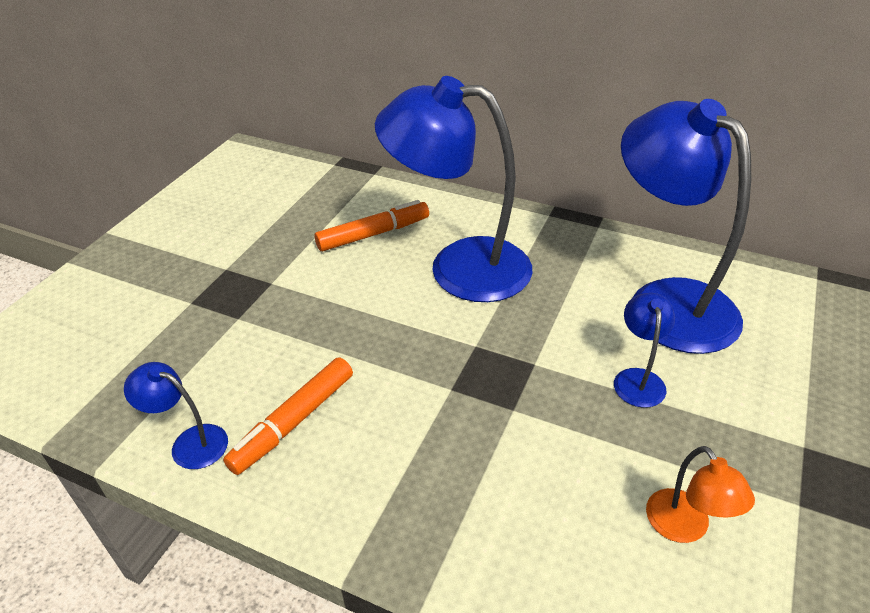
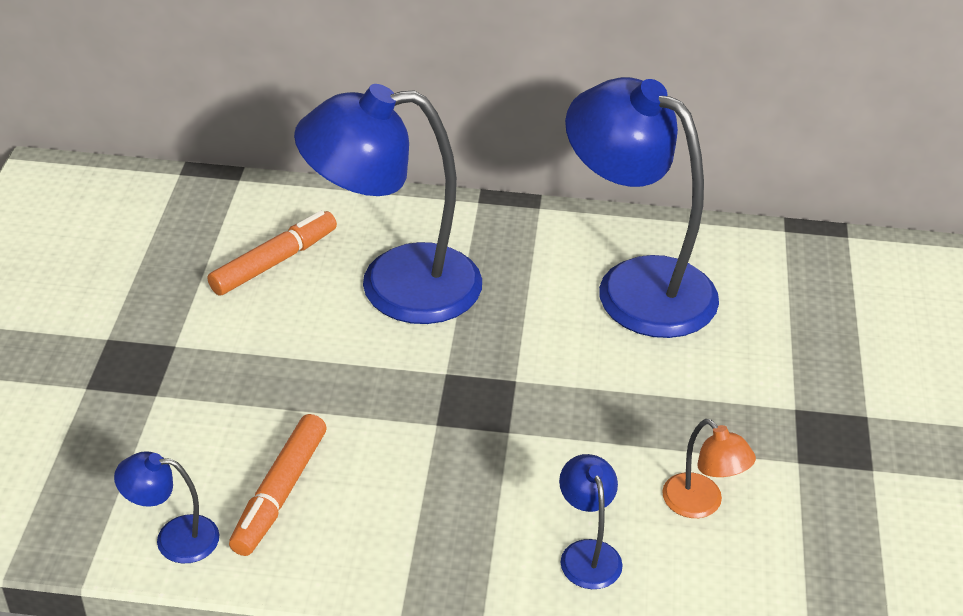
camera: 20 degrees left, 0 degrees up
(638, 379) = (626, 375): blue lamp -> blue lamp (587, 553)

